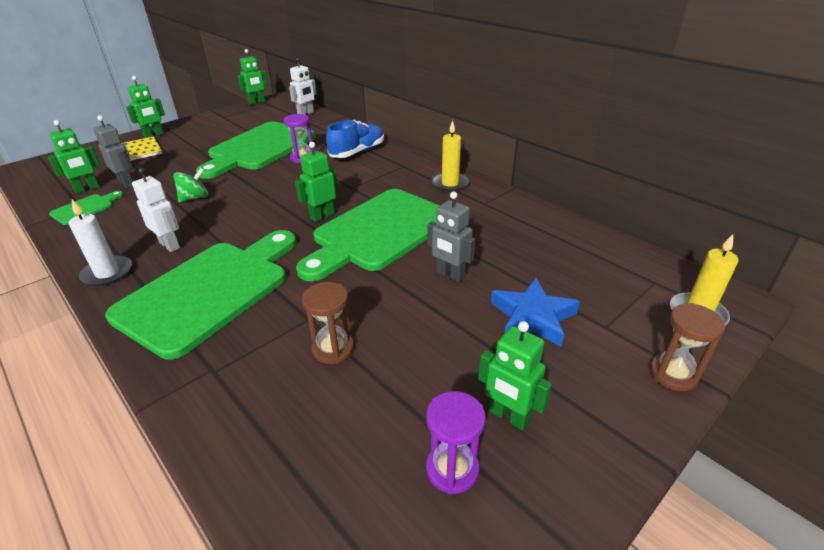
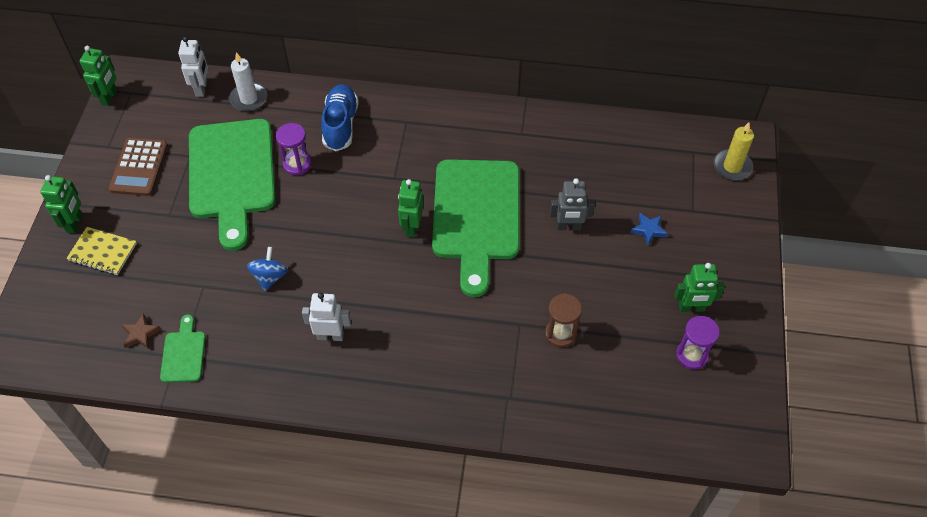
camera: 40 degrees left, 20 degrees up
(87, 189) = (140, 334): green robot -> brown star
(107, 273) = (323, 391): white candle -> white candle (249, 99)
(127, 183) = (170, 302): grey robot -> none
(195, 198) = (270, 277): green spinning top -> blue spinning top
(209, 291) = (424, 350): green cutting board -> none
(221, 128) = (139, 167): none -> brown calculator
(450, 184) = (471, 124): yellow candle -> none
(532, 317) = (648, 230): blue star -> blue star, size x0.56
(673, 374) = (747, 224): brown hourglass -> none

